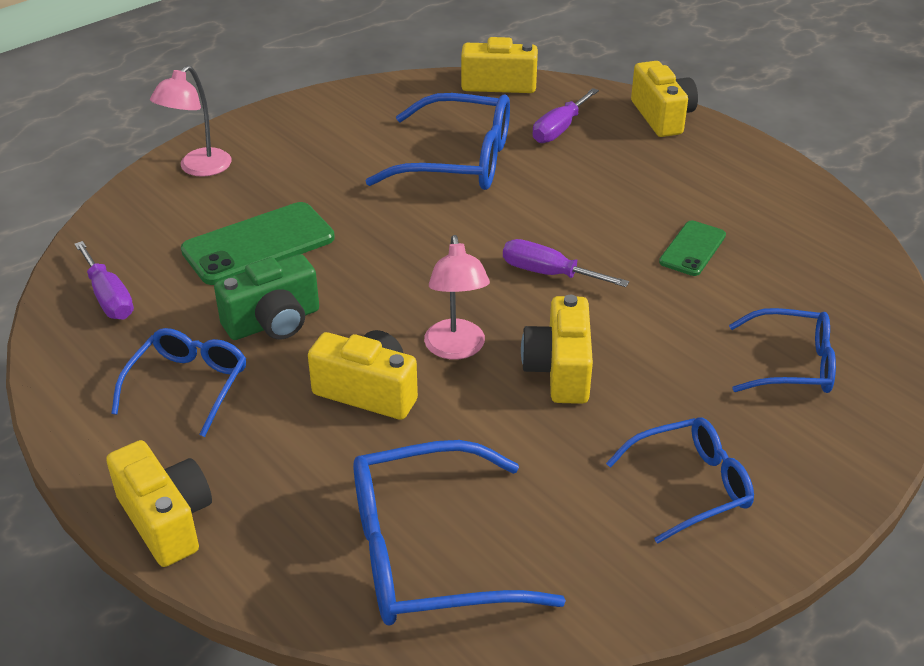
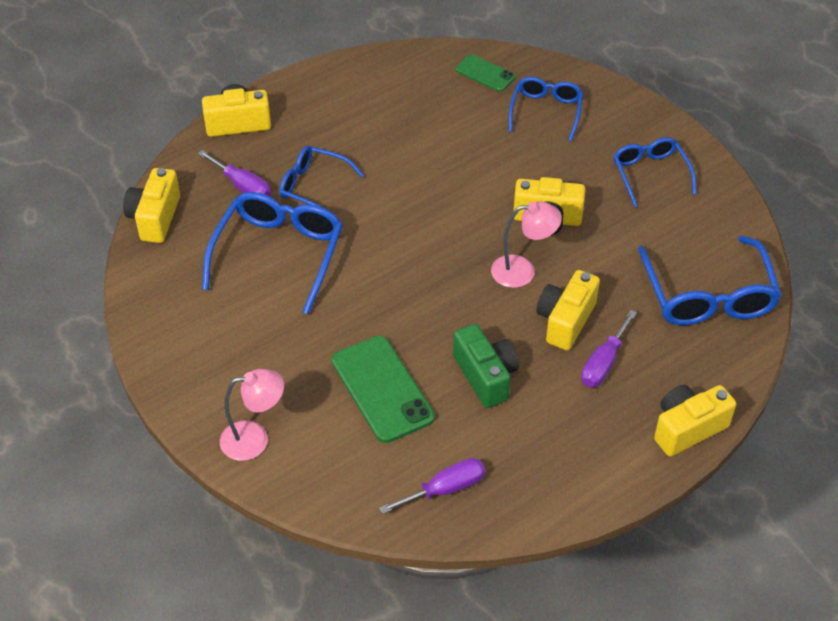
camera: 85 degrees left, 10 degrees up
(188, 385) = (556, 426): blue glasses -> blue glasses (313, 187)
(198, 168) = (255, 439): pink lamp -> pink lamp turned 45 degrees counterclockwise
(548, 273) = (441, 214): purple screwdriver -> purple screwdriver (603, 363)
(692, 249) = (420, 135): green phone -> green phone (485, 73)

